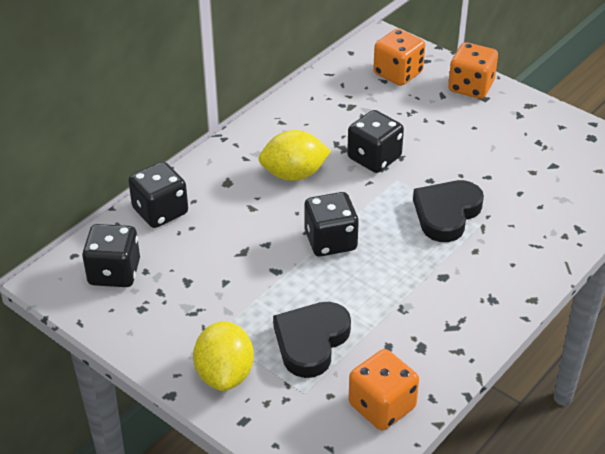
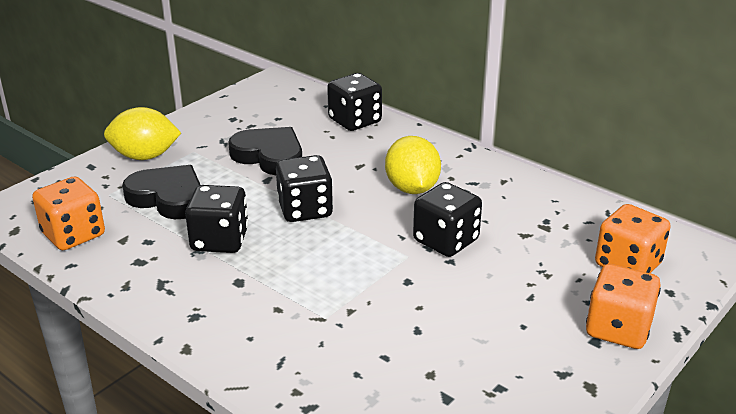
camera: 90 degrees right, 10 degrees down
(114, 272) = (277, 105): black dice -> black dice (220, 240)
(446, 213) = (344, 290): black heart -> black heart (269, 156)

